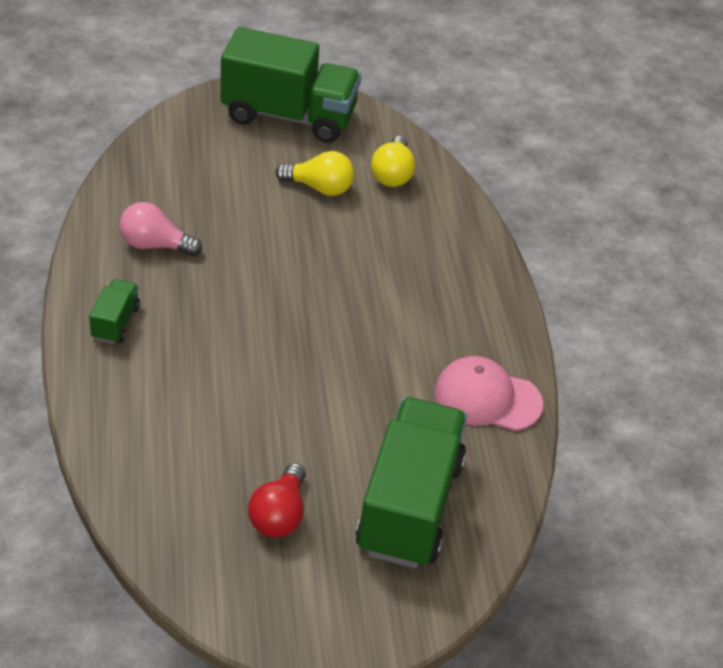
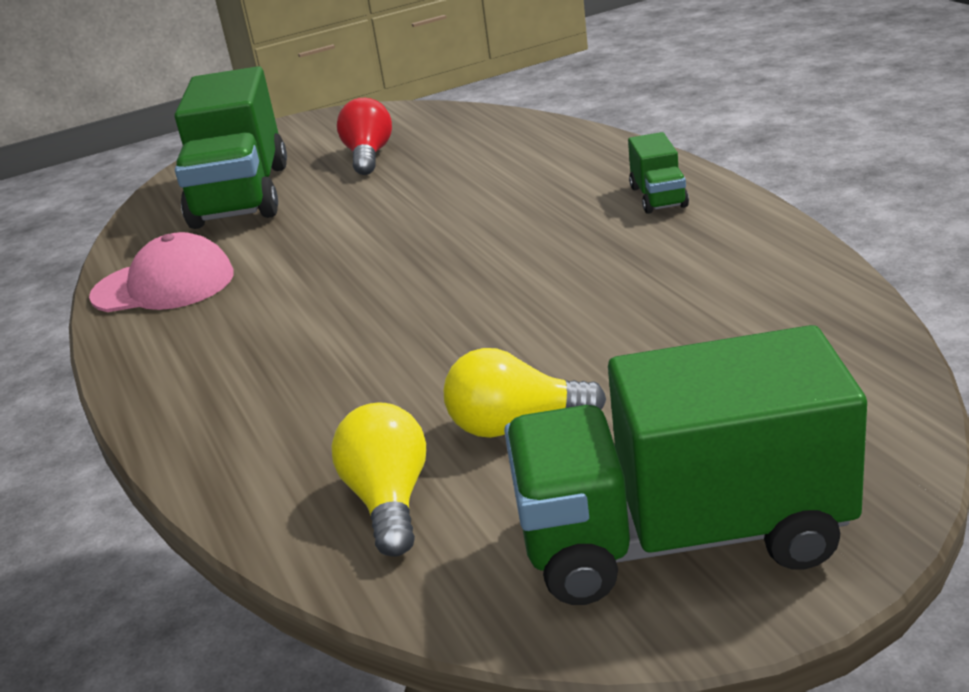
camera: 170 degrees right, 15 degrees down
(155, 245) = (698, 268): pink light bulb -> none

